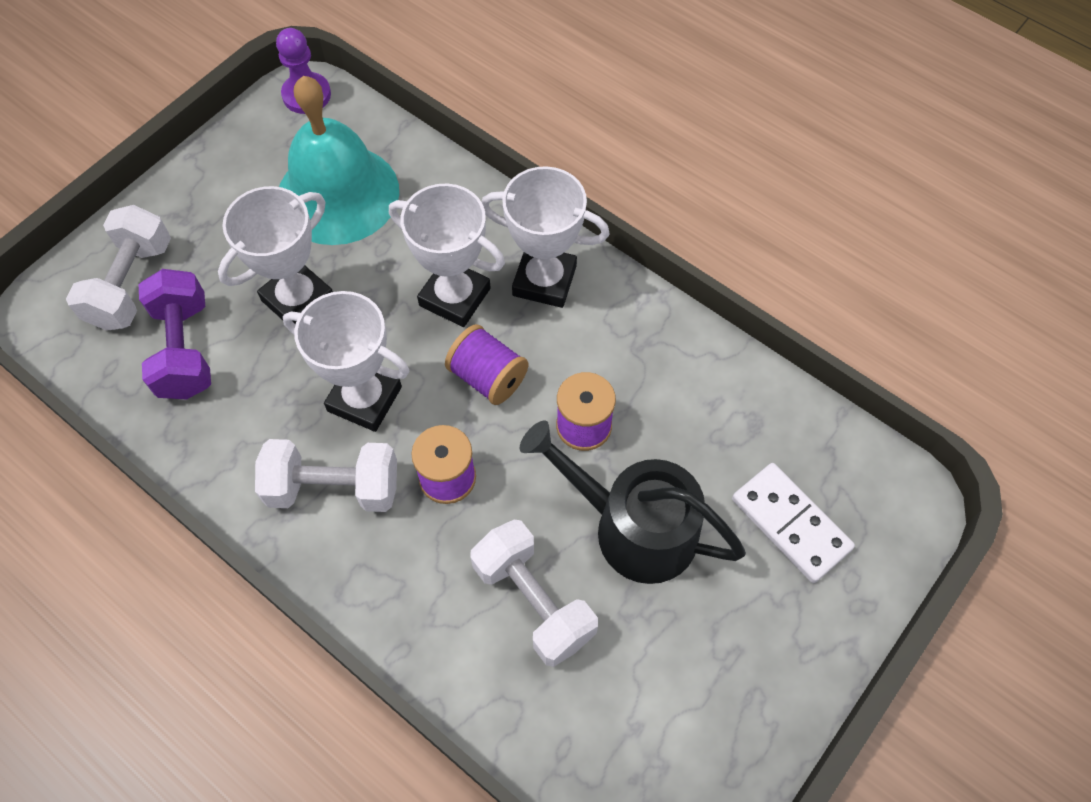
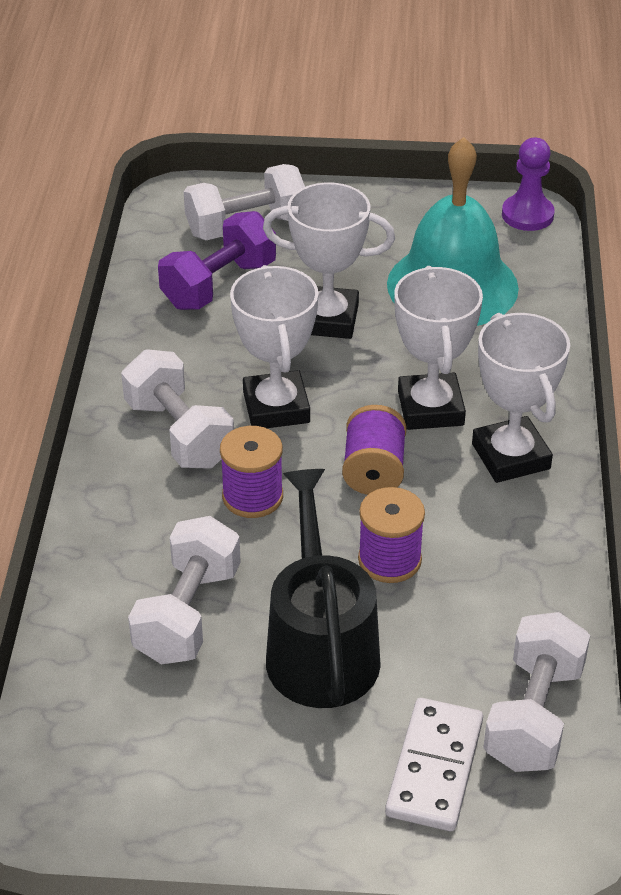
camera: 55 degrees right, 20 degrees down
(786, 431) = (533, 715): none -> white dumbbell

